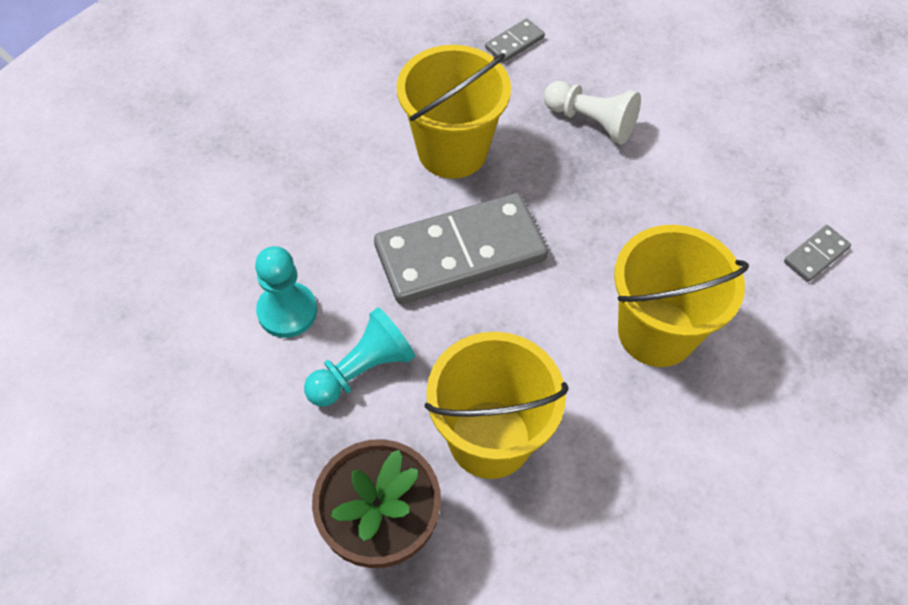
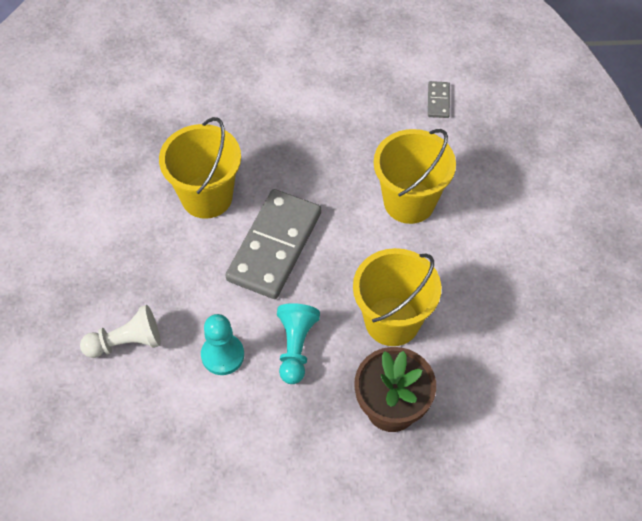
camera: 45 degrees left, 0 degrees up
(514, 43) = (169, 108): grey domino -> none
(591, 122) = (260, 120): white pawn -> white pawn (126, 342)

